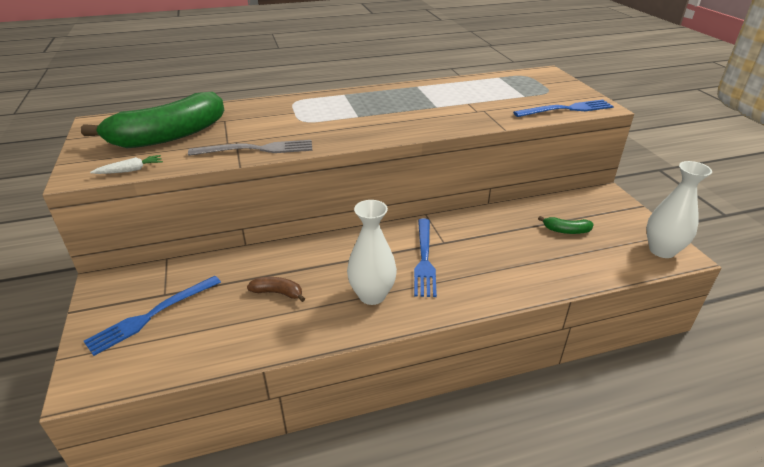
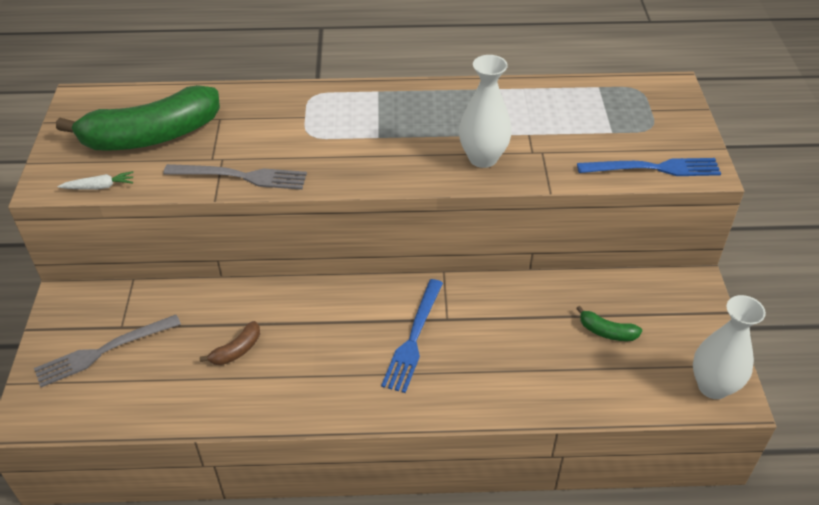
camera: 15 degrees right, 10 degrees up
(152, 315) = (103, 351): blue fork -> grey fork
(278, 293) = (236, 350): brown banana -> brown banana turned 105 degrees clockwise
(372, 295) = (335, 375): white vase -> white vase (483, 158)

